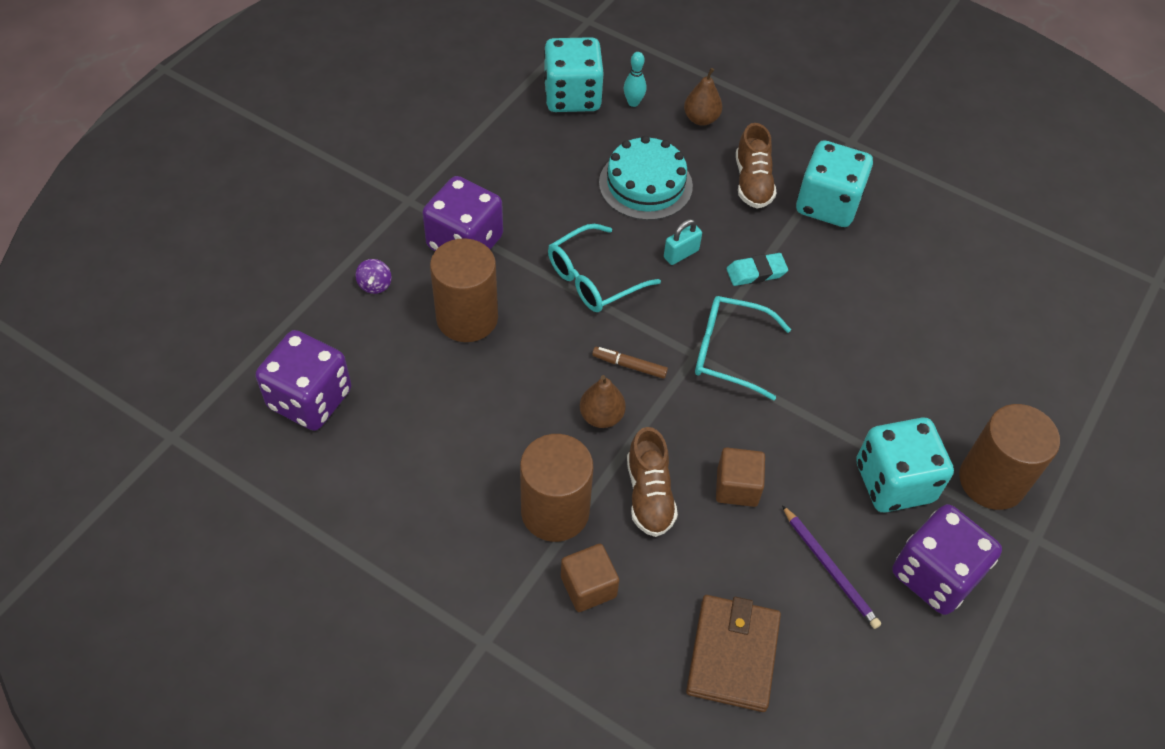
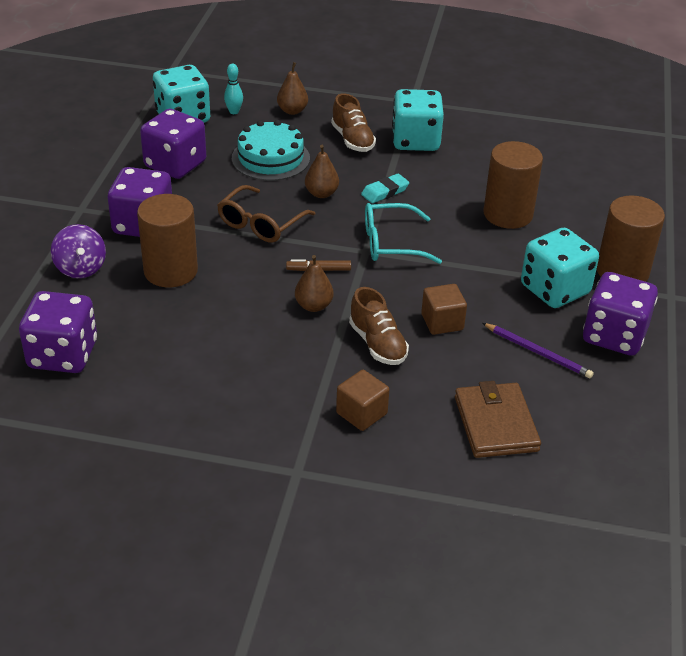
camera: 20 degrees left, 15 degrees down
(375, 285) = (80, 268): purple spinning top -> purple spinning top, size x1.69
(535, 165) = (175, 165): none -> purple dice
(555, 511) = (309, 374): brown cylinder -> brown cylinder (508, 214)
(593, 279) = (261, 224): turquoise glasses -> brown glasses
(681, 254) = (321, 193): turquoise padlock -> brown pear

